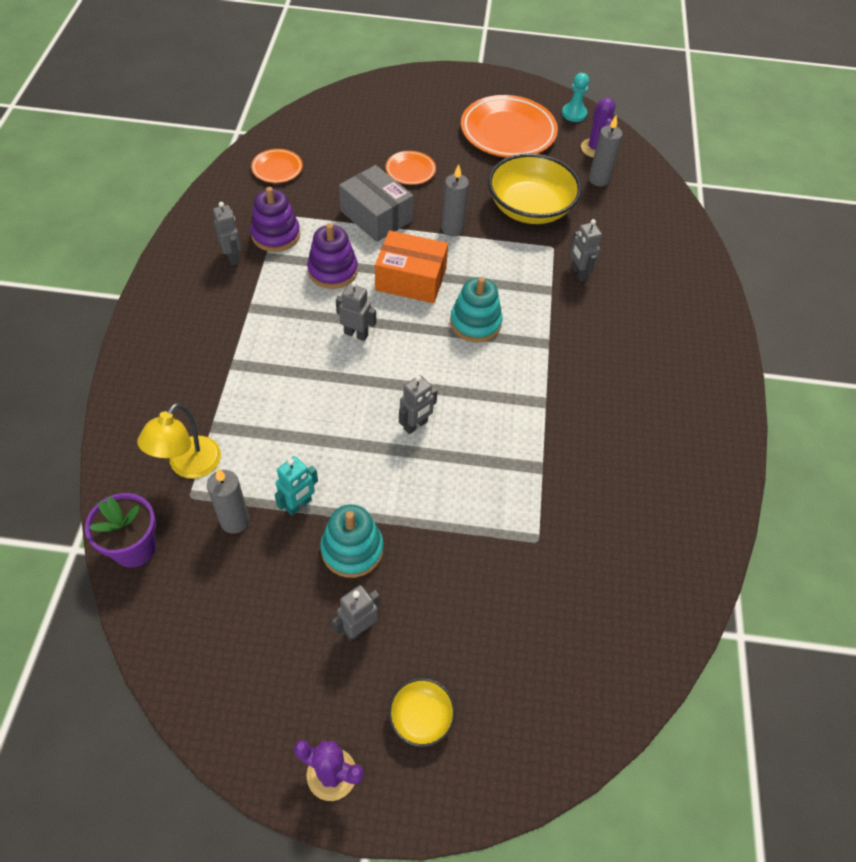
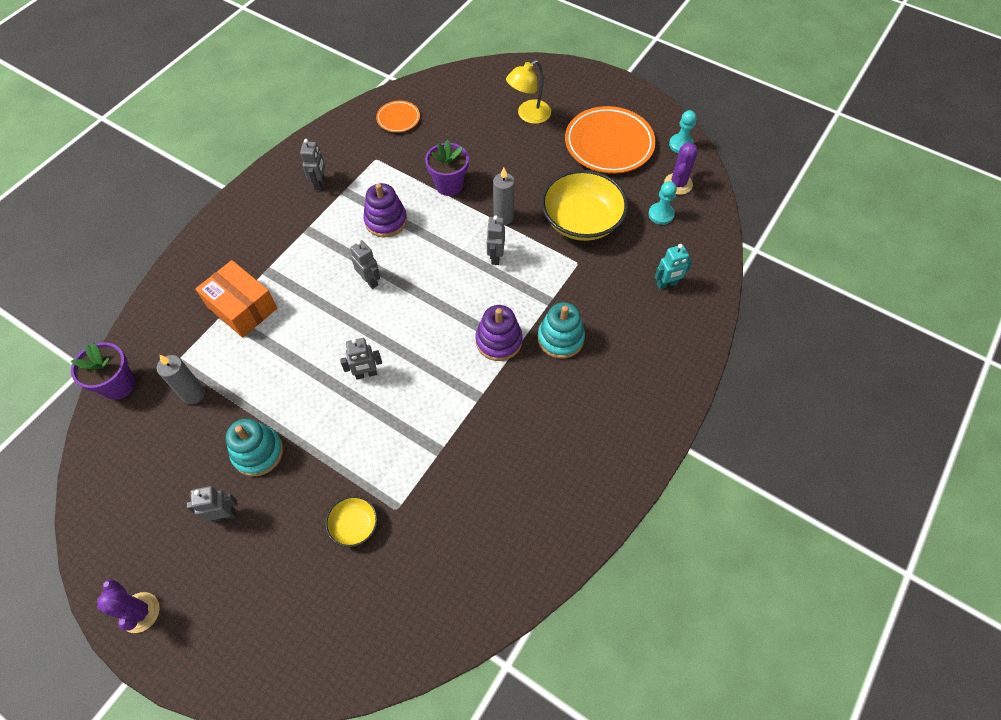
camera: 30 degrees right, 5 degrees up
(188, 466) = (189, 339): yellow lamp -> yellow lamp (528, 115)
(276, 235) = (362, 175): purple stacking toy -> purple stacking toy (499, 341)
(299, 505) = (243, 401): turquoise robot -> turquoise robot (667, 284)
(376, 216) = (449, 185): grey box -> purple flower pot
(410, 171) = (502, 154): orange plate -> none
(411, 279) = (441, 250): orange box -> orange box (242, 307)
(421, 717) = (223, 603): yellow bowl -> yellow bowl (354, 525)
(475, 323) = (468, 306): turquoise stacking toy -> turquoise stacking toy (560, 338)
(578, 273) = (584, 294): grey robot -> grey robot (495, 257)
(598, 179) = (661, 214): grey candle -> turquoise pawn

